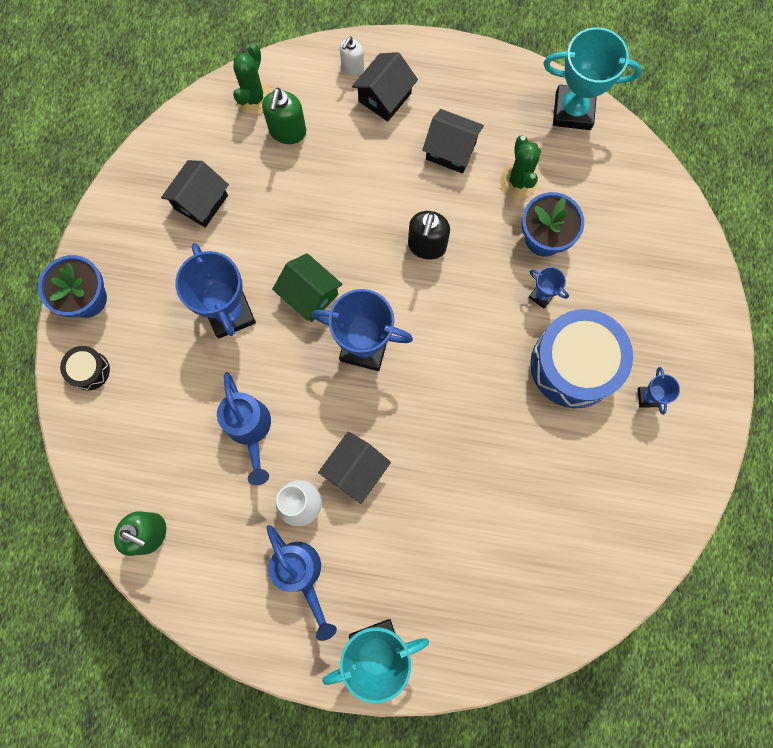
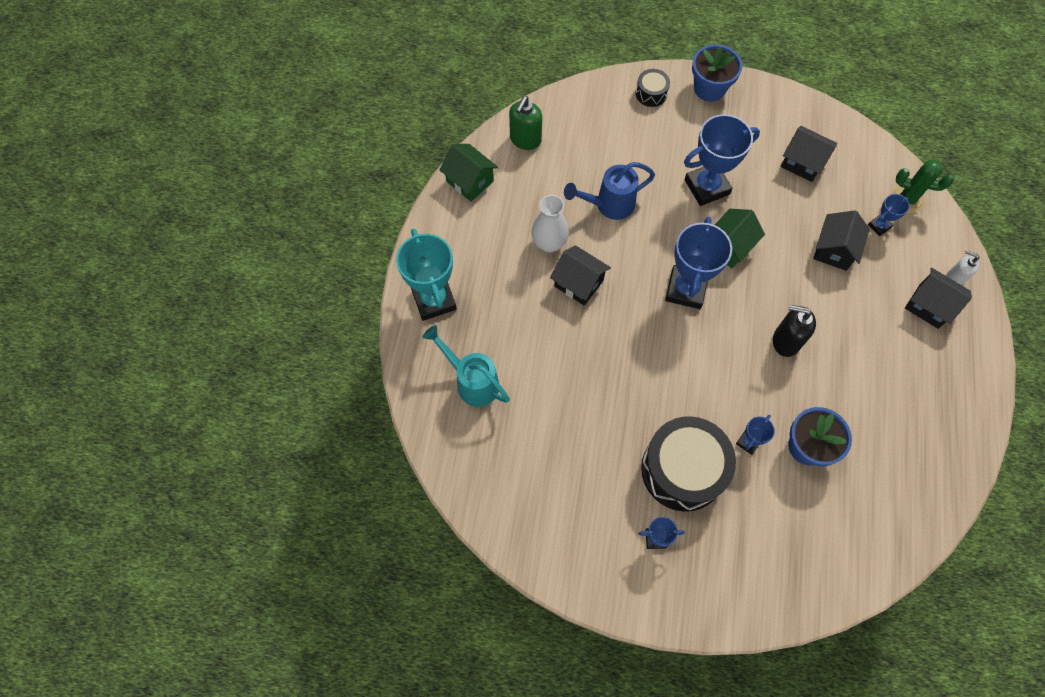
camera: 90 degrees right, 10 degrees down
(209, 606) = (470, 181): none -> green house
(287, 131) = (879, 226): green soap dispenser -> blue trophy
(301, 574) = (493, 244): blue watering can -> none
(451, 150) = (884, 363): black house -> black house (834, 250)
(481, 597) = (472, 381): none -> turquoise watering can
(518, 181) = (862, 424): green cactus -> none
(573, 111) = (948, 481): turquoise trophy -> none
(574, 365) = (682, 469): blue drum -> black drum

